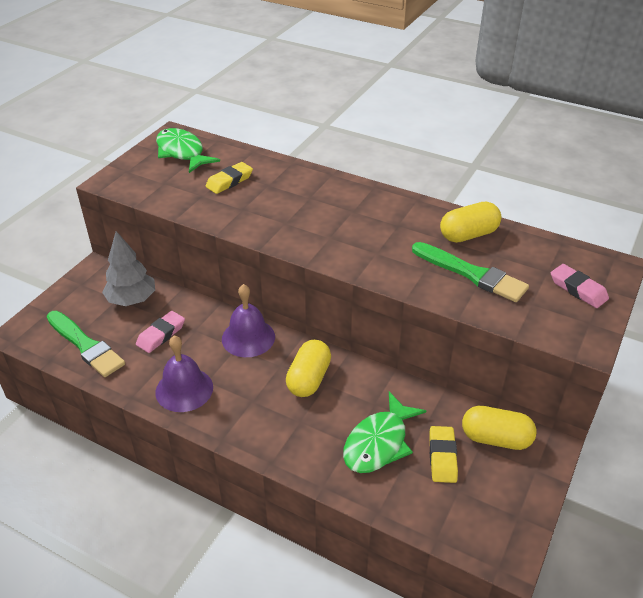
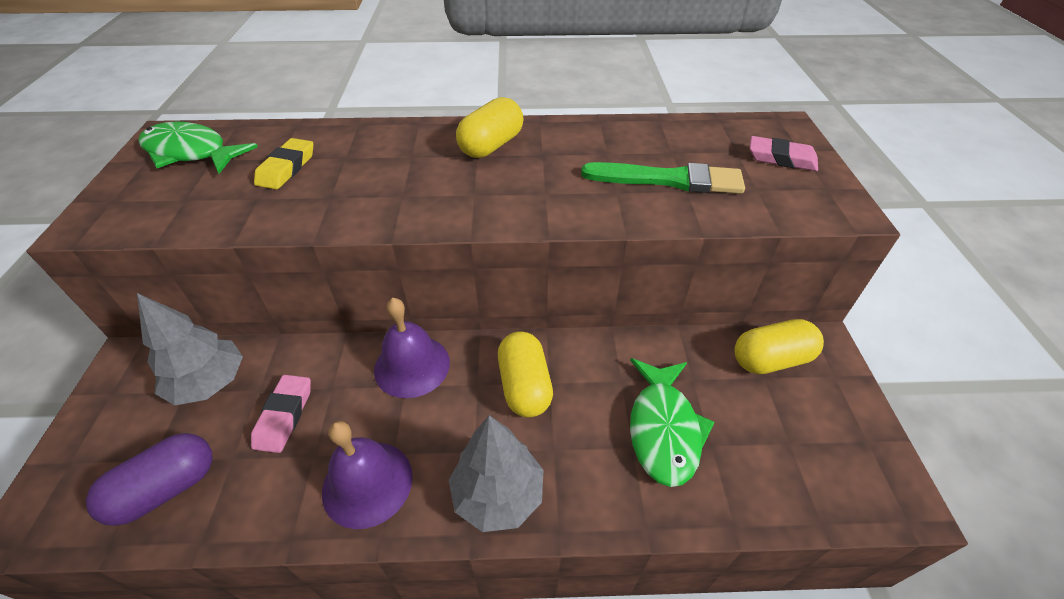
camera: 30 degrees left, 5 degrees up
(86, 345) = (166, 489): green brush -> purple capsule
(250, 429) = (498, 495): none -> grey tree
(442, 457) = (740, 410): yellow eraser -> none
(468, 235) = (626, 140): yellow capsule -> yellow capsule (491, 146)

